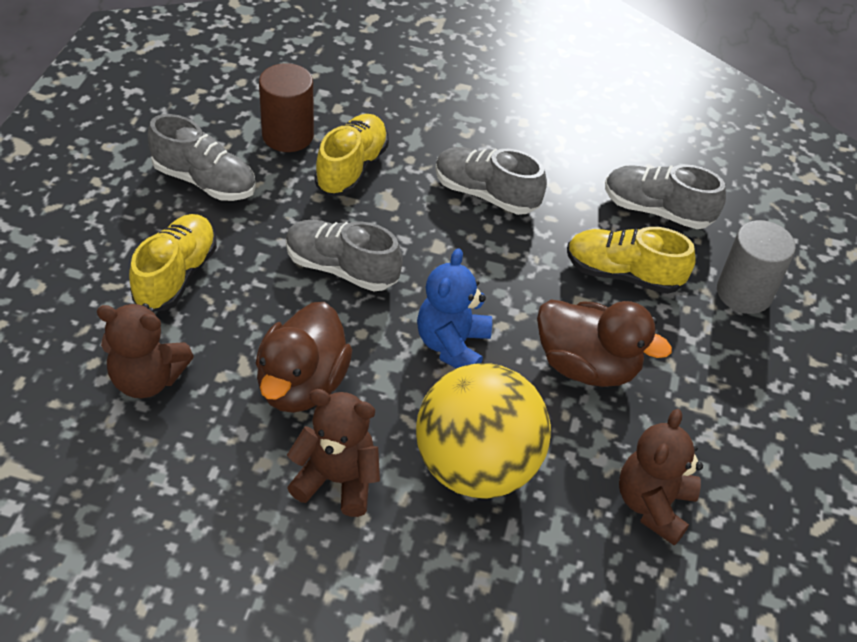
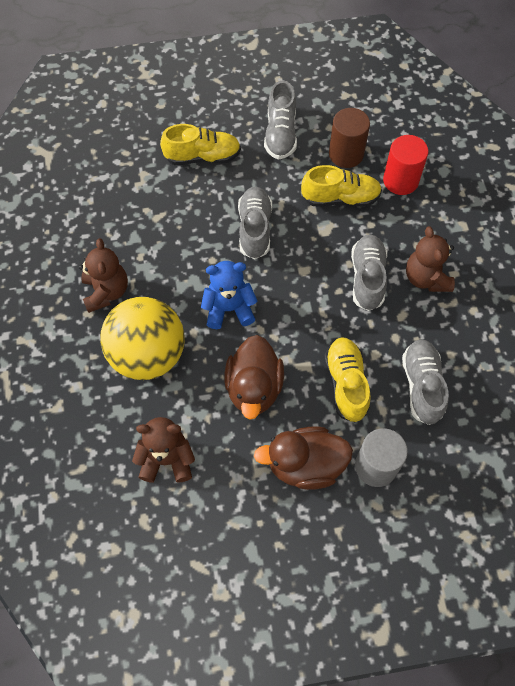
camera: 70 degrees right, 15 degrees up
(147, 379) = (127, 180): brown teddy bear -> brown teddy bear (426, 278)
(302, 384) = (160, 248): brown duck -> brown duck (305, 465)
(364, 107) = (400, 181): none -> red cylinder

